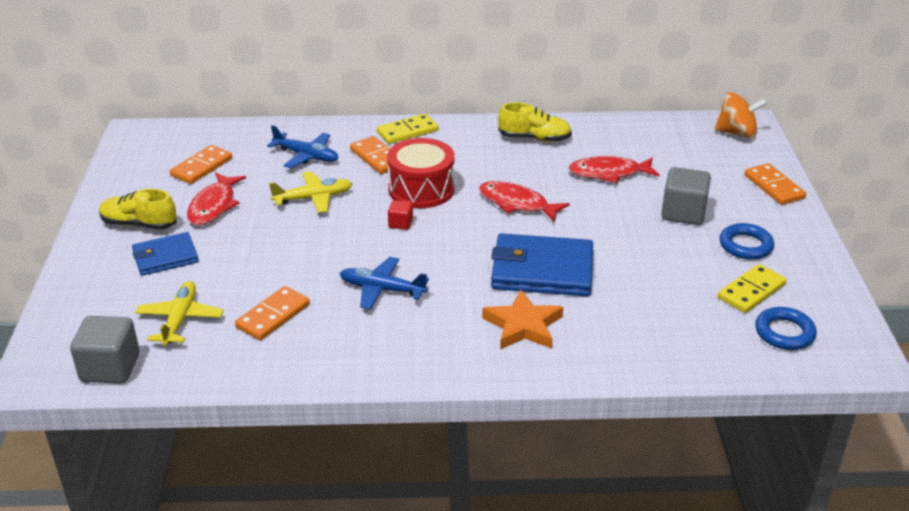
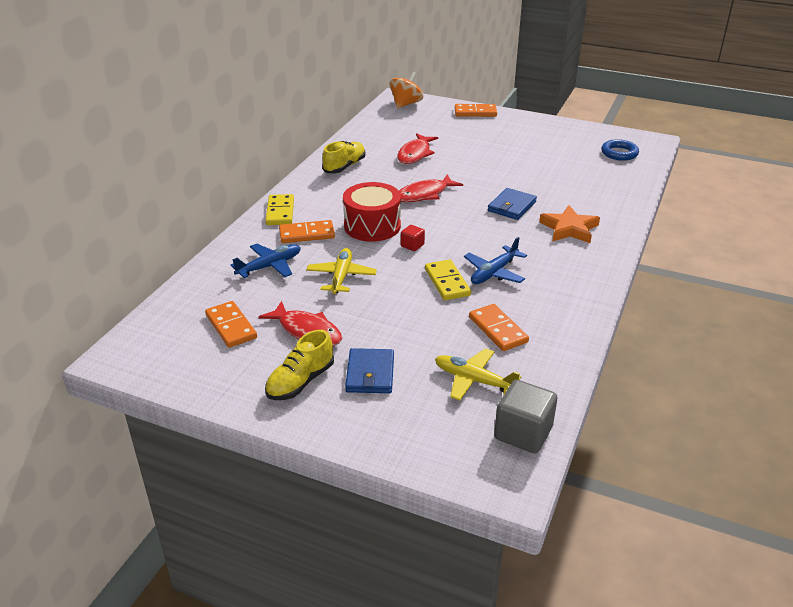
camera: 65 degrees left, 0 degrees up
(542, 270) = (512, 206): blue wallet -> blue wallet, size x0.60
(683, 213) = (481, 145): grey cube -> none
(745, 245) = (530, 138): blue ring -> none
(751, 291) = (575, 150): yellow domino -> yellow domino (447, 282)

